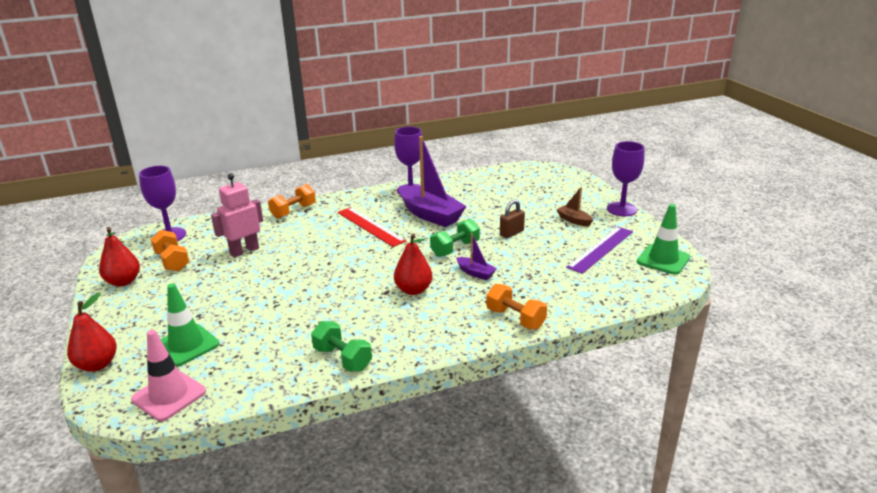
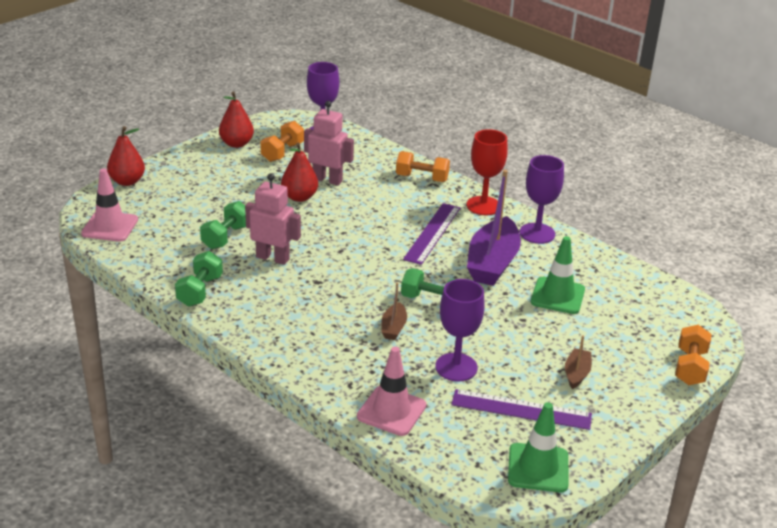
camera: 60 degrees right, 5 degrees up
(186, 345) = (172, 209): green traffic cone -> green traffic cone (557, 296)
(271, 323) = (226, 237): none -> green dumbbell
(330, 306) = (273, 258): none -> pink robot
(357, 199) = (483, 206): none -> red goblet
(370, 226) = (432, 233): red ruler -> purple ruler
(413, 290) = (332, 297): red pear -> red pear (299, 197)
(475, 273) = (393, 327): purple boat -> brown boat
(511, 233) = (500, 332): brown padlock -> none
(515, 318) = (326, 376): orange dumbbell -> orange dumbbell (690, 367)
(576, 300) = (391, 411): none -> pink traffic cone
(622, 209) = (647, 410): purple goblet -> purple goblet (456, 367)

